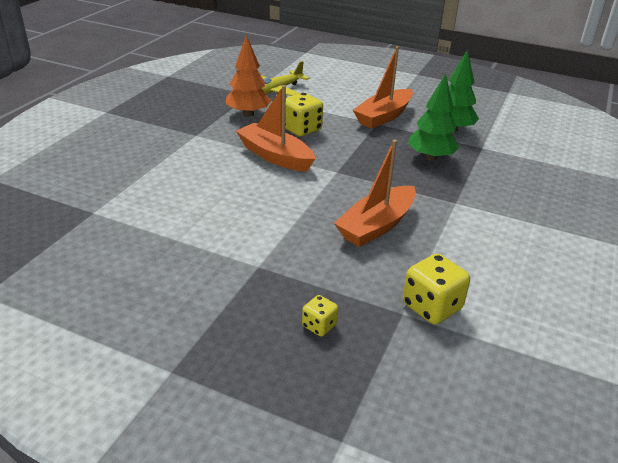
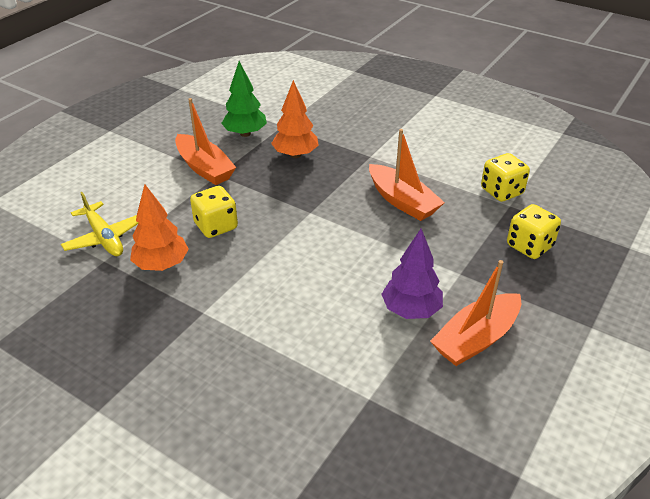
camera: 80 degrees left, 5 degrees up
(199, 233) = (411, 310): none -> purple tree
(275, 156) = (272, 250): orange boat -> orange boat (476, 338)
(319, 326) = (529, 246): yellow dice -> yellow dice, size x1.80
(431, 157) = (295, 155): green tree -> orange tree

